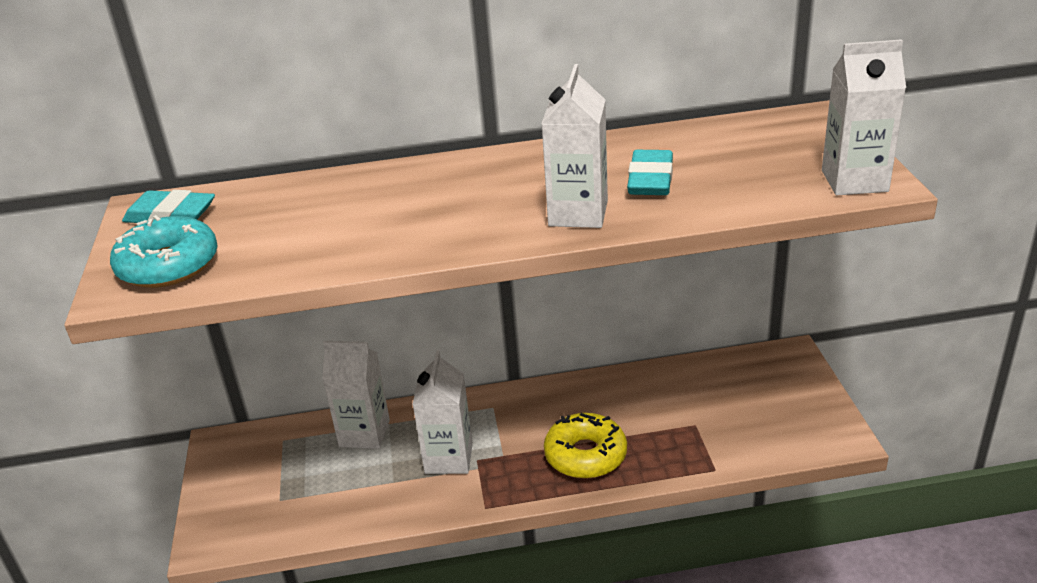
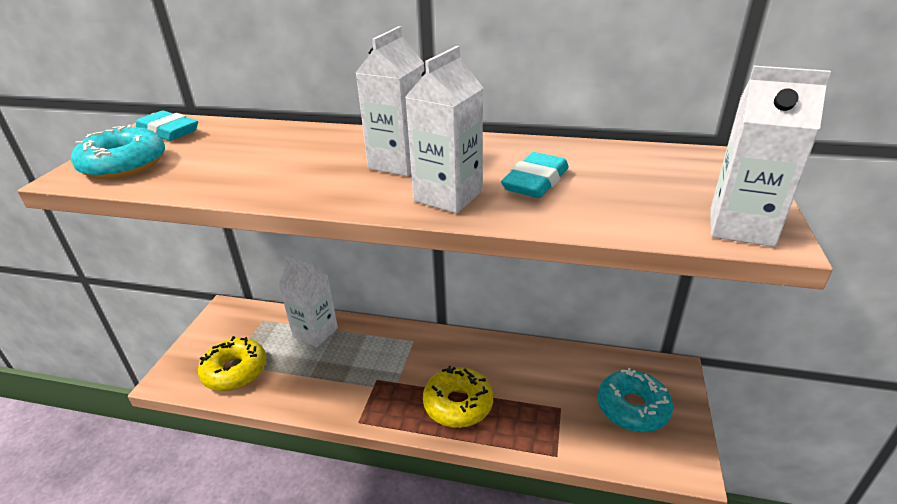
camera: 20 degrees right, 0 degrees up
(292, 505) = (235, 371): none -> yellow donut
(449, 458) = (358, 371): white carton -> white carton (399, 163)
(766, 402) = (632, 408): none -> turquoise donut

